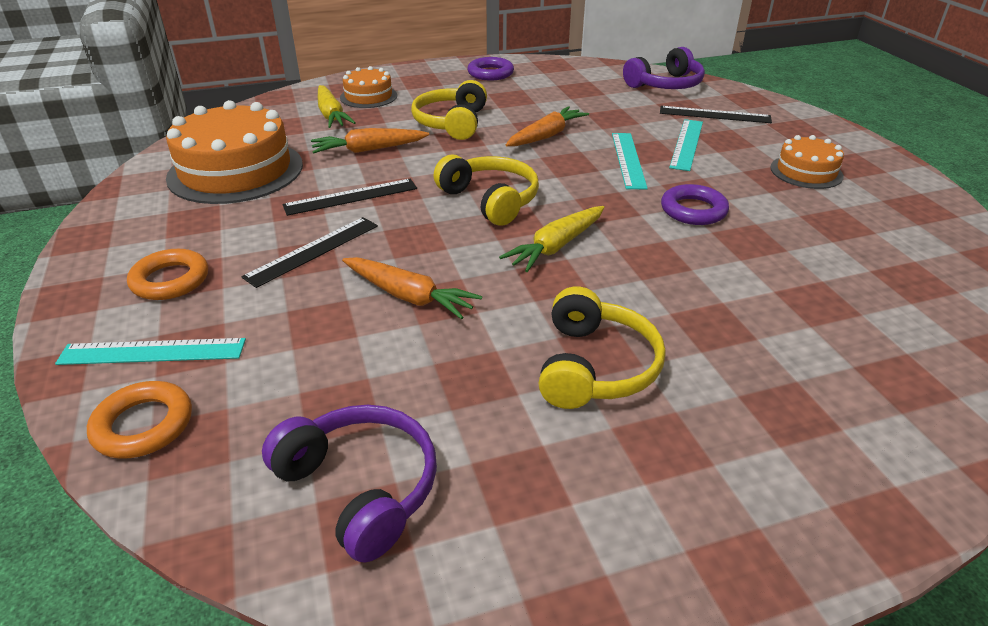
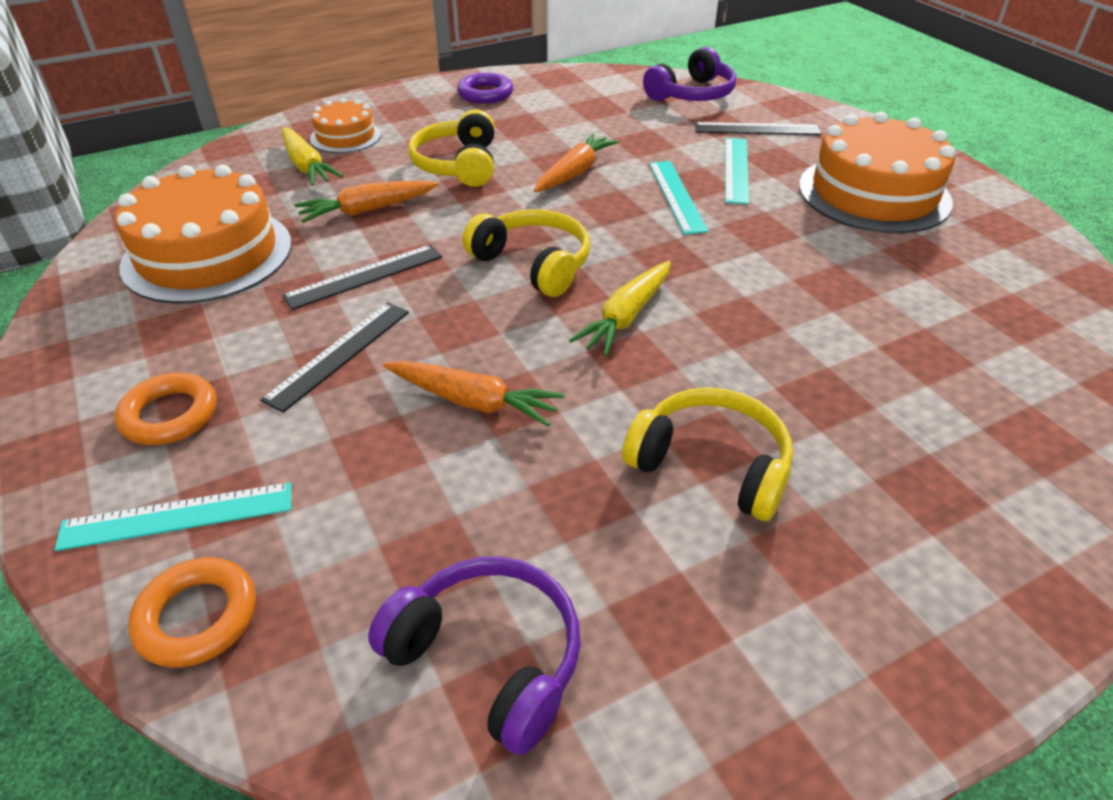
camera: 10 degrees left, 5 degrees up
(595, 366) = (711, 465): yellow headphones -> yellow headphones turned 60 degrees counterclockwise
(693, 210) = (766, 254): purple ring -> none
(806, 172) = (874, 193): orange cake -> orange cake, size x1.90

